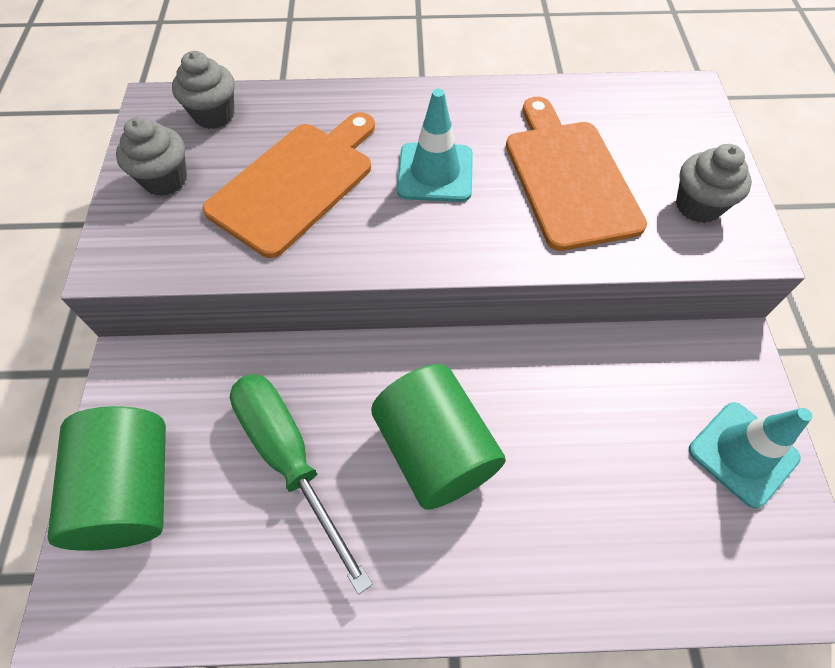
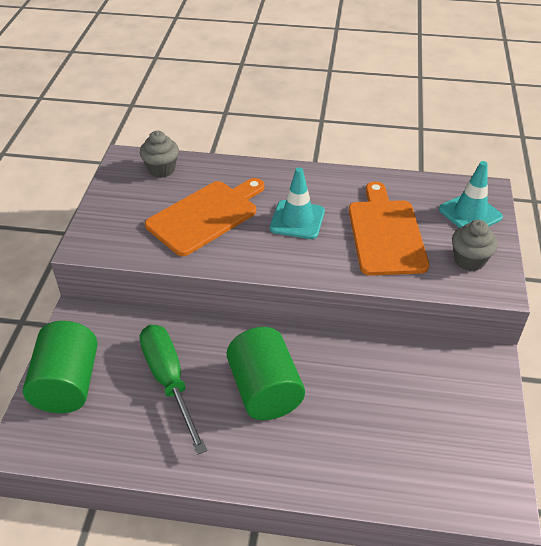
camera: 10 degrees right, 15 degrees down
(165, 179) = (124, 204): grey cupcake -> none
(742, 453) = (474, 423): turquoise traffic cone -> turquoise traffic cone (470, 213)

